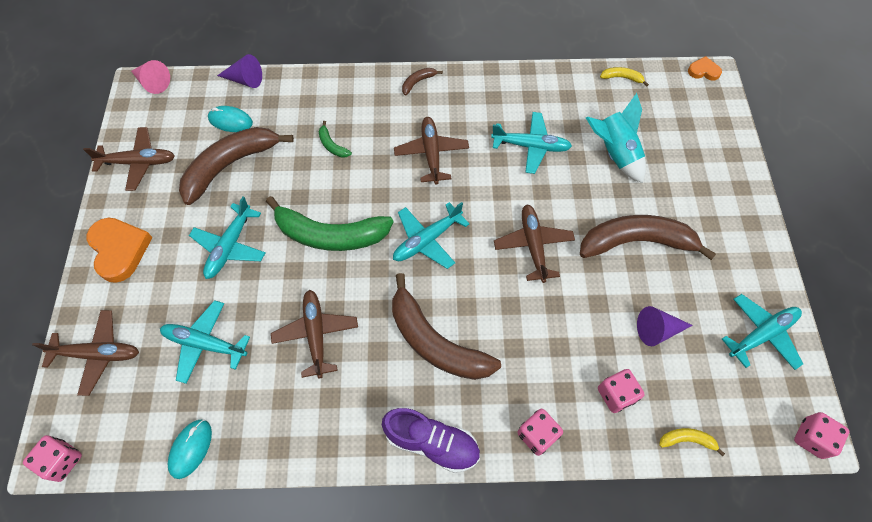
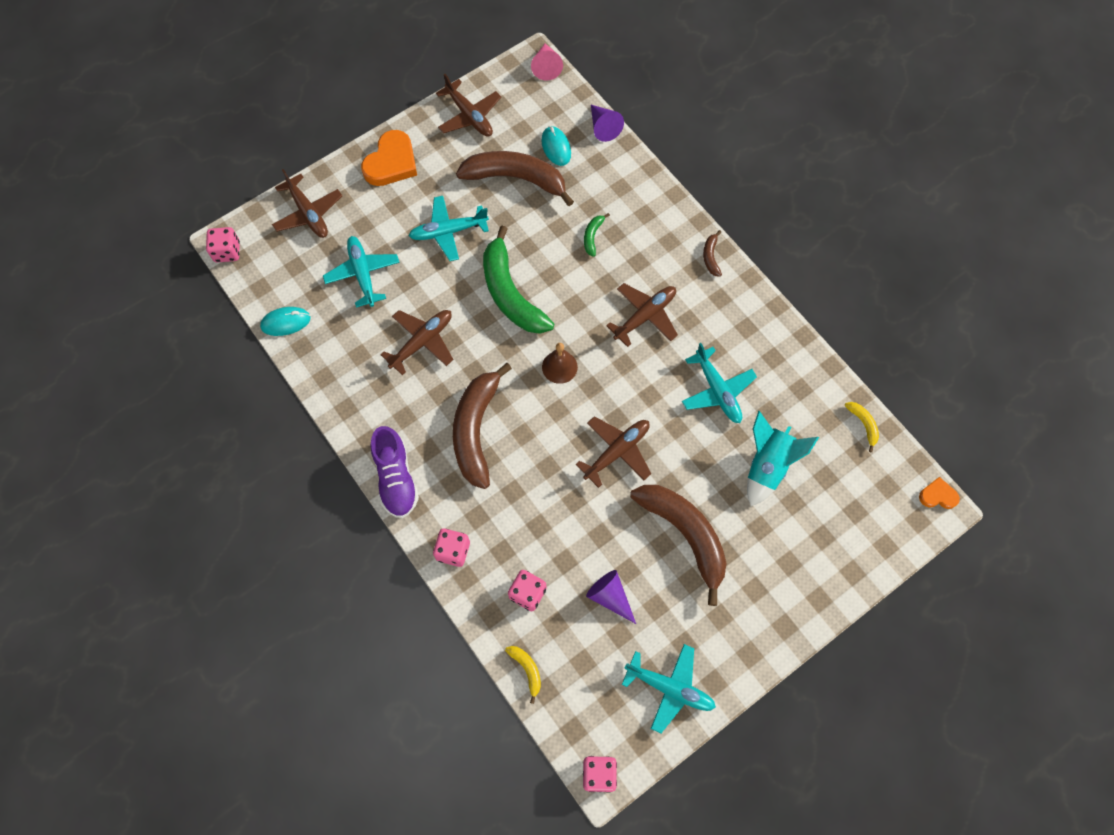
camera: 55 degrees right, 5 degrees up
(418, 82) = (711, 257): brown banana -> brown banana turned 105 degrees counterclockwise
(427, 240) = (559, 367): turquoise plane -> brown bell
(703, 71) = (937, 495): orange heart -> orange heart turned 60 degrees counterclockwise

